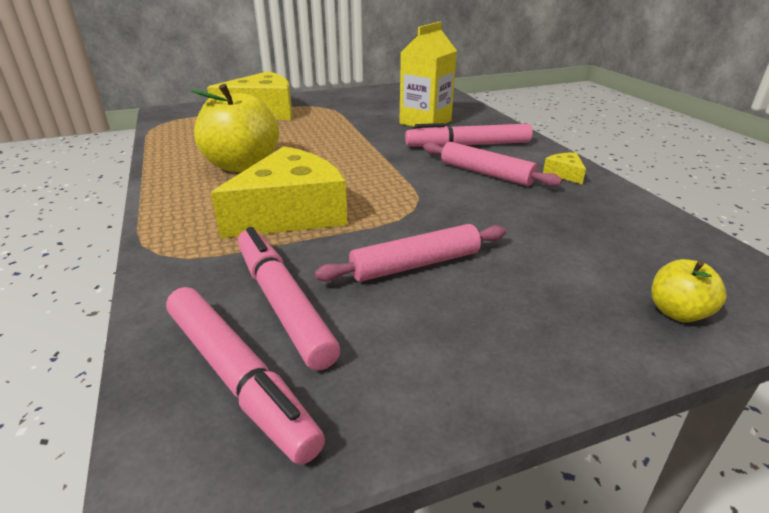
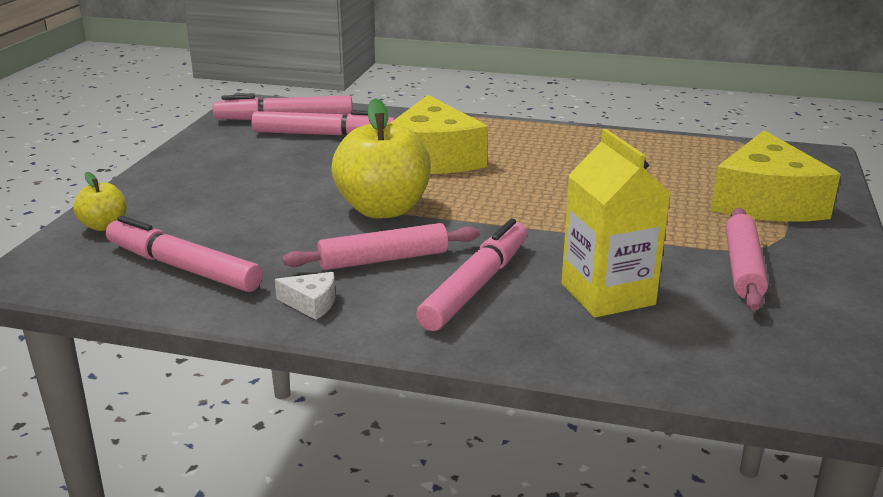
camera: 125 degrees right, 5 degrees down
(242, 165) = (566, 160): yellow apple -> yellow apple (383, 209)
(415, 264) = (295, 174): pink rolling pin -> pink rolling pin (743, 268)
(564, 174) = (311, 303): yellow cheese -> white cheese
(627, 230) = (183, 267): none -> pink marker

